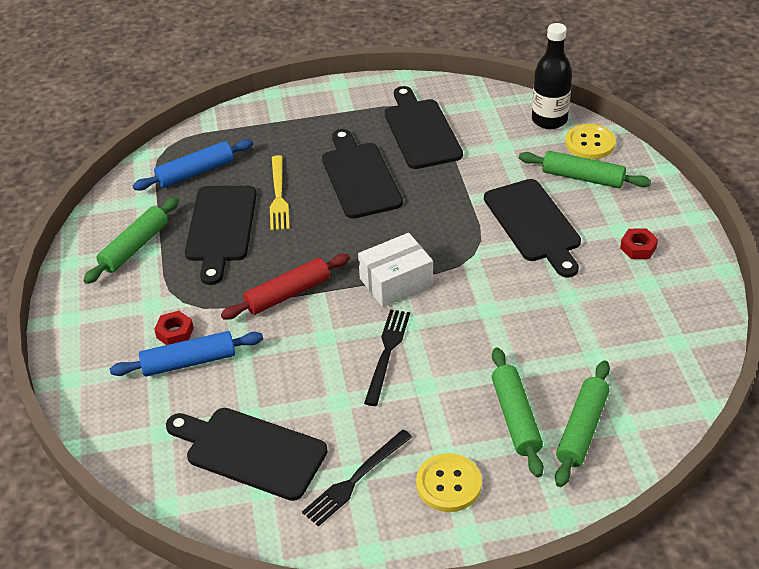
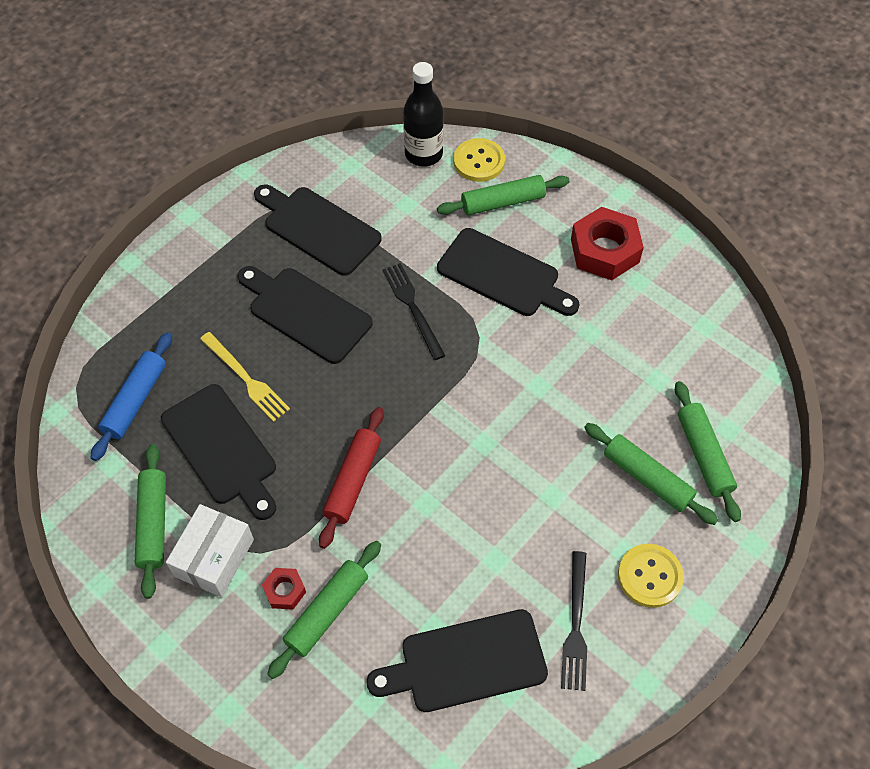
camera: 40 degrees left, 15 degrees up
(189, 362) = (327, 612): blue rolling pin -> green rolling pin
(387, 353) = (494, 485): black fork -> black fork (413, 308)
(396, 282) = (438, 407): white box -> white box (214, 558)
(638, 248) = (604, 250): red nut -> red nut, size x2.03

